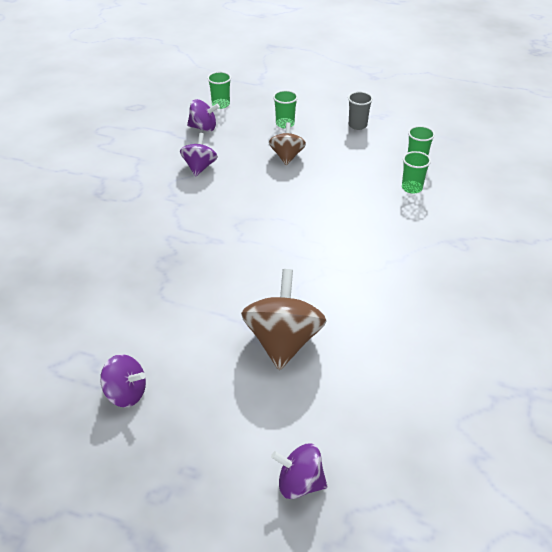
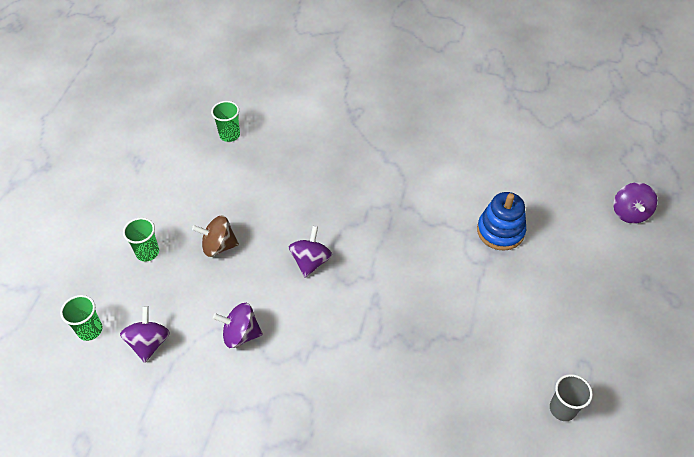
camera: 95 degrees left, 10 degrees up
(126, 393) = (591, 342): purple spinning top -> purple spinning top (311, 261)
(283, 341) = (500, 231): brown spinning top -> blue stacking toy
(357, 125) = (156, 182): grey cup -> grey cup (562, 409)
(412, 188) = (275, 140): green cup -> none

